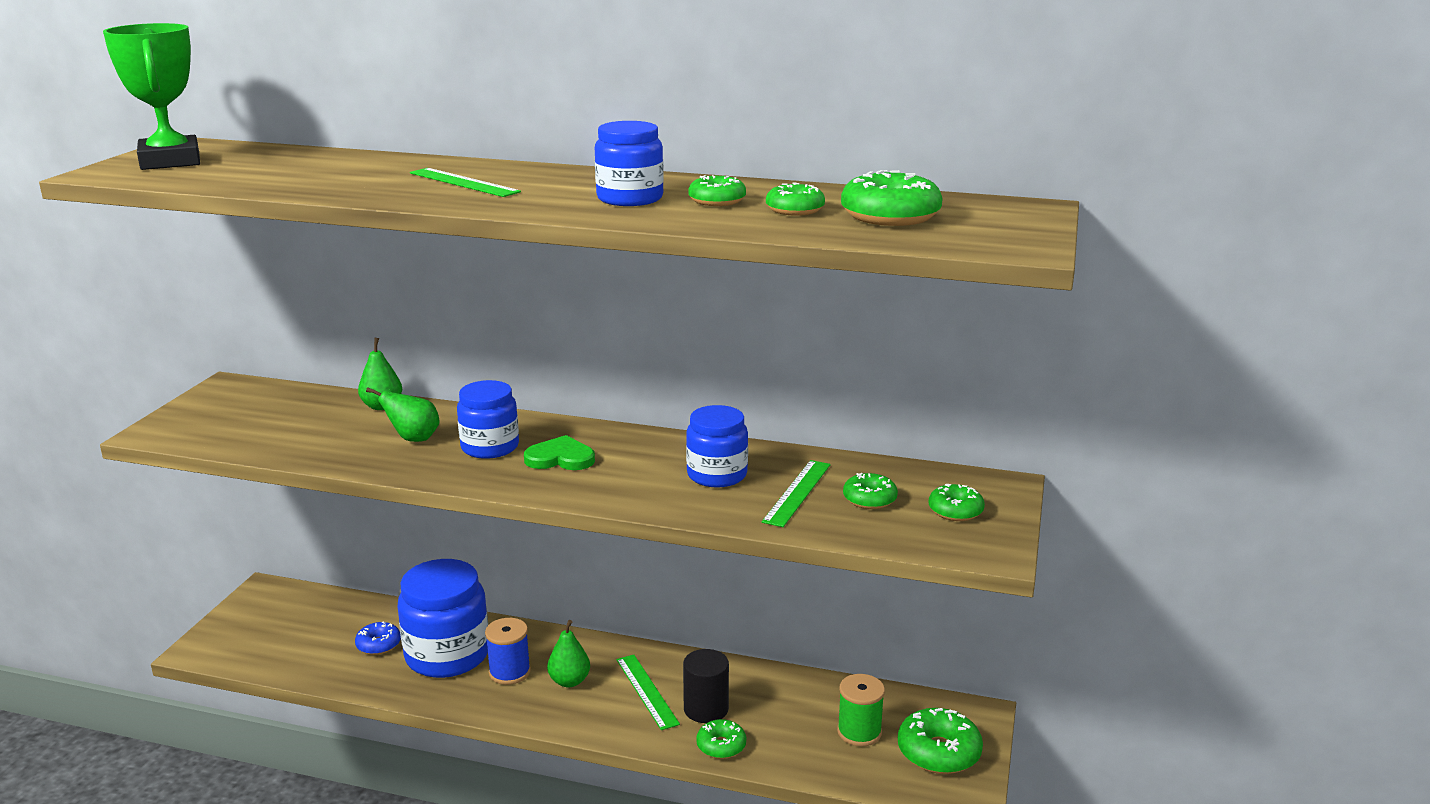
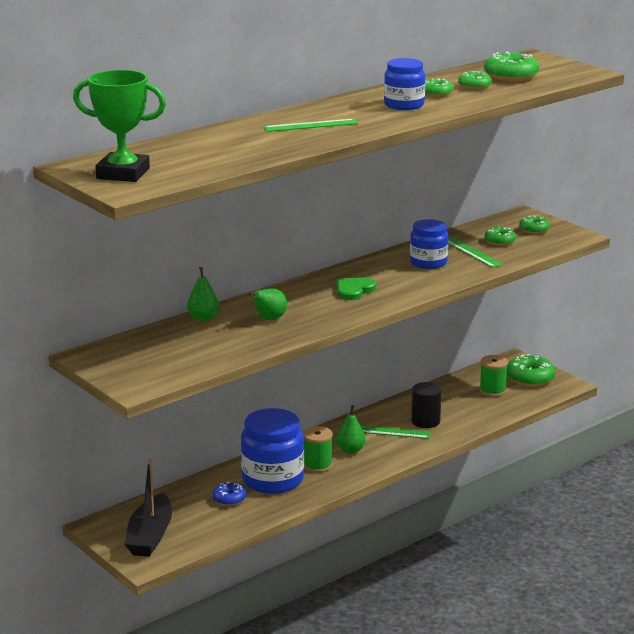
camera: 55 degrees left, 0 degrees up
(260, 629) = (150, 536): none -> black boat
(490, 447) = (312, 303): blue jar -> none
(509, 672) = (317, 465): blue spool -> green spool
(721, 746) = (461, 427): green donut -> none

